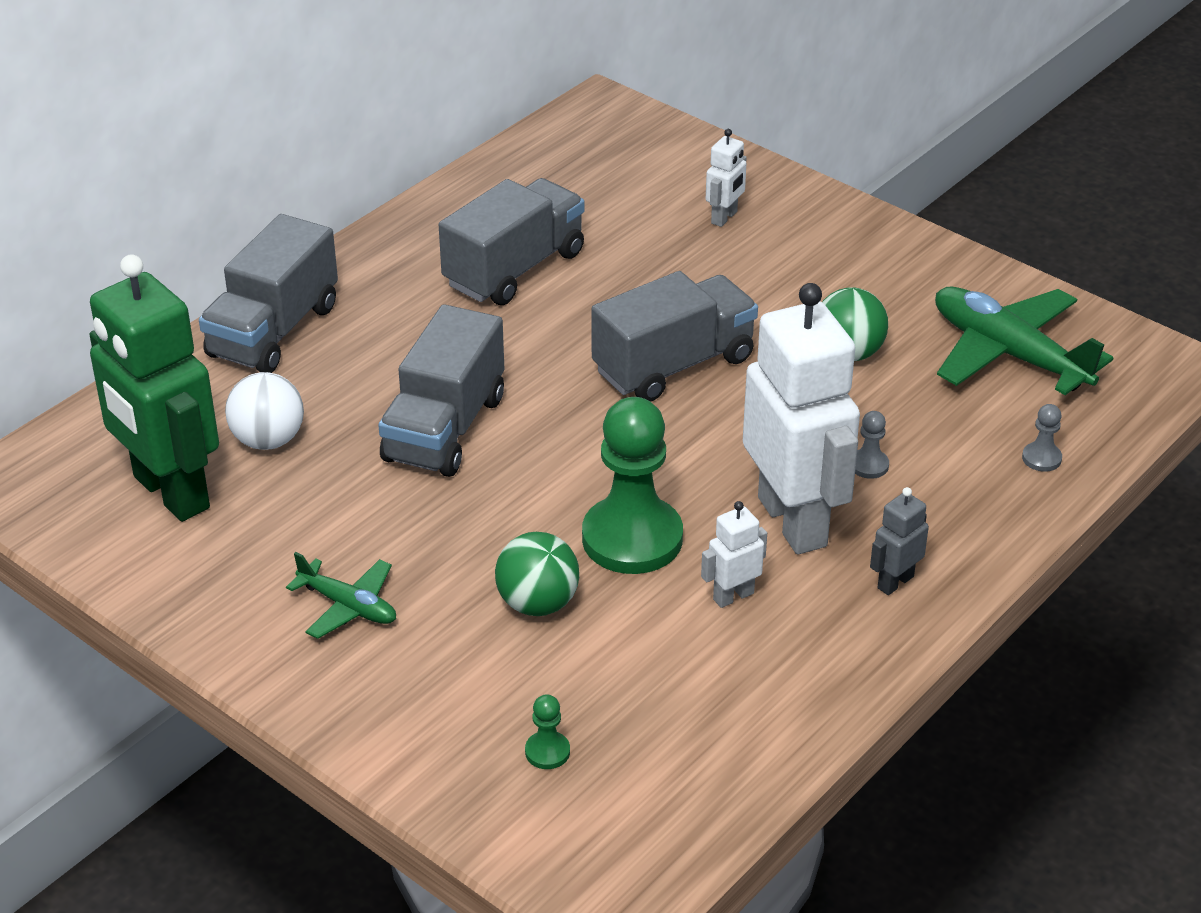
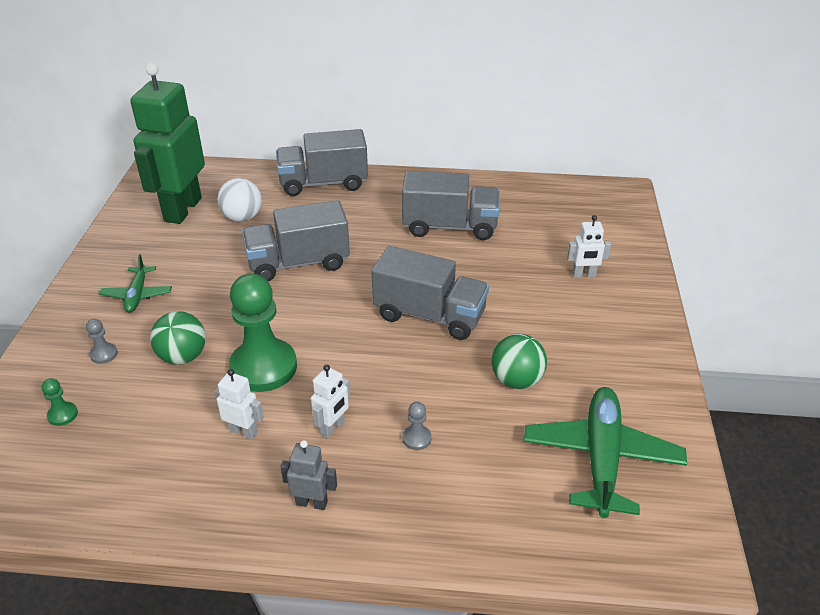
camera: 55 degrees right, 0 degrees up
(793, 521) = (332, 427): white robot -> white robot, size x0.42
(1041, 458) = (507, 526): grey pawn -> grey pawn (104, 354)

